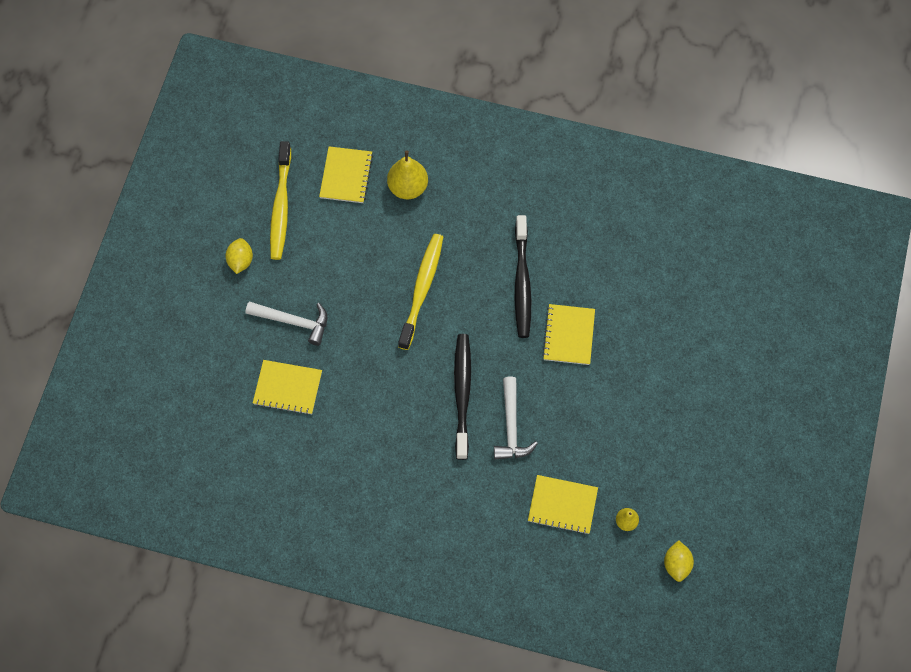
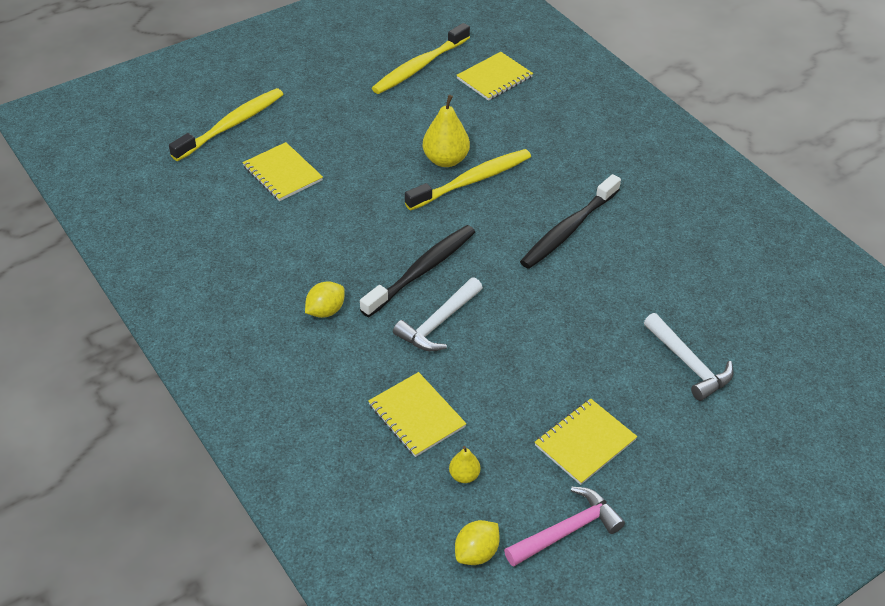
camera: 40 degrees right, 20 degrees down
(203, 374) = (231, 125): none -> yellow toothbrush
(240, 261) = (347, 79): yellow lemon -> yellow lemon (325, 311)
(293, 322) = (341, 137): white hammer -> white hammer (689, 364)
(408, 188) = (538, 112): yellow pear -> yellow pear (445, 160)
(569, 335) = (571, 293): yellow notebook -> yellow notebook (585, 443)
(710, 509) = (567, 530): none -> pink hammer

